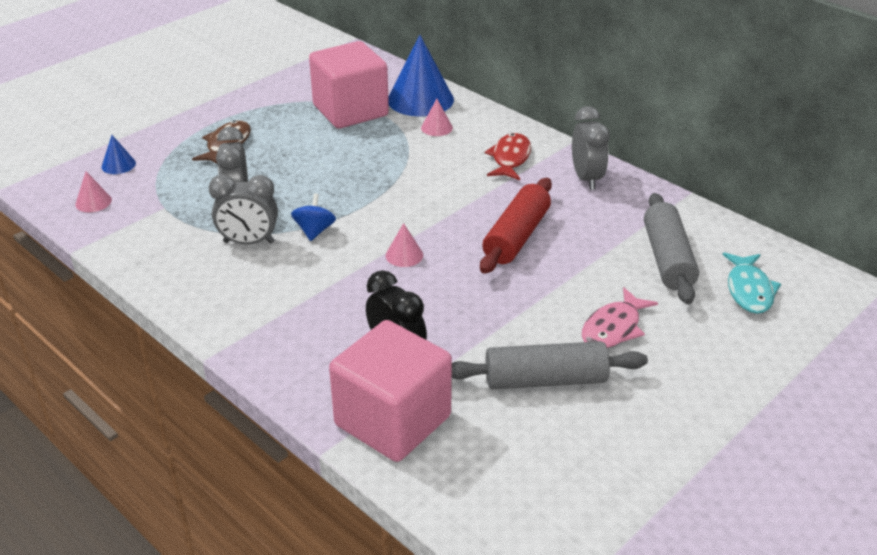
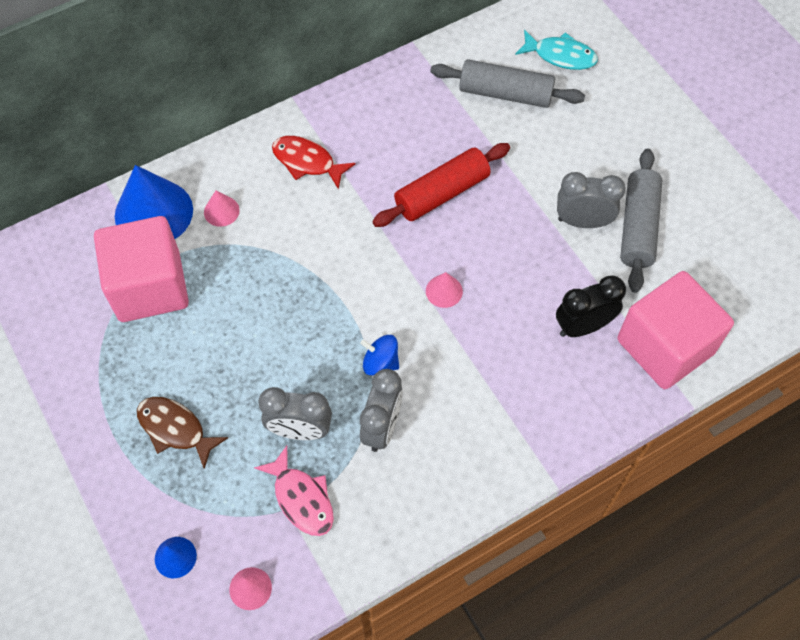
camera: 75 degrees left, 25 degrees up
(517, 237) = (441, 193): red rolling pin -> red rolling pin turned 75 degrees counterclockwise
(586, 178) = (365, 111): grey clock -> grey clock (582, 221)
(613, 328) = (586, 161): pink fish -> pink fish (301, 498)

